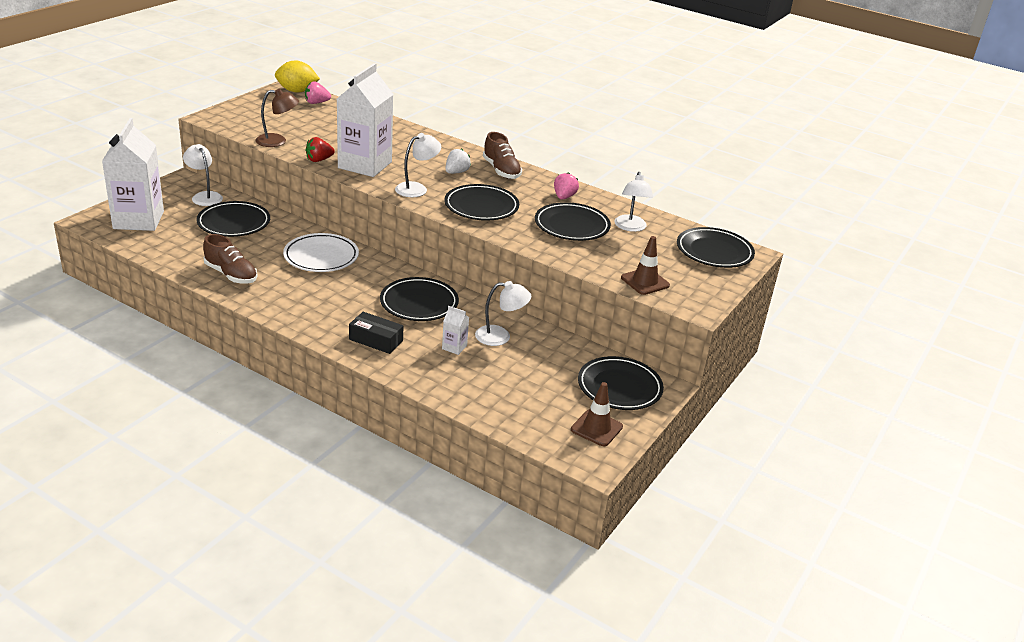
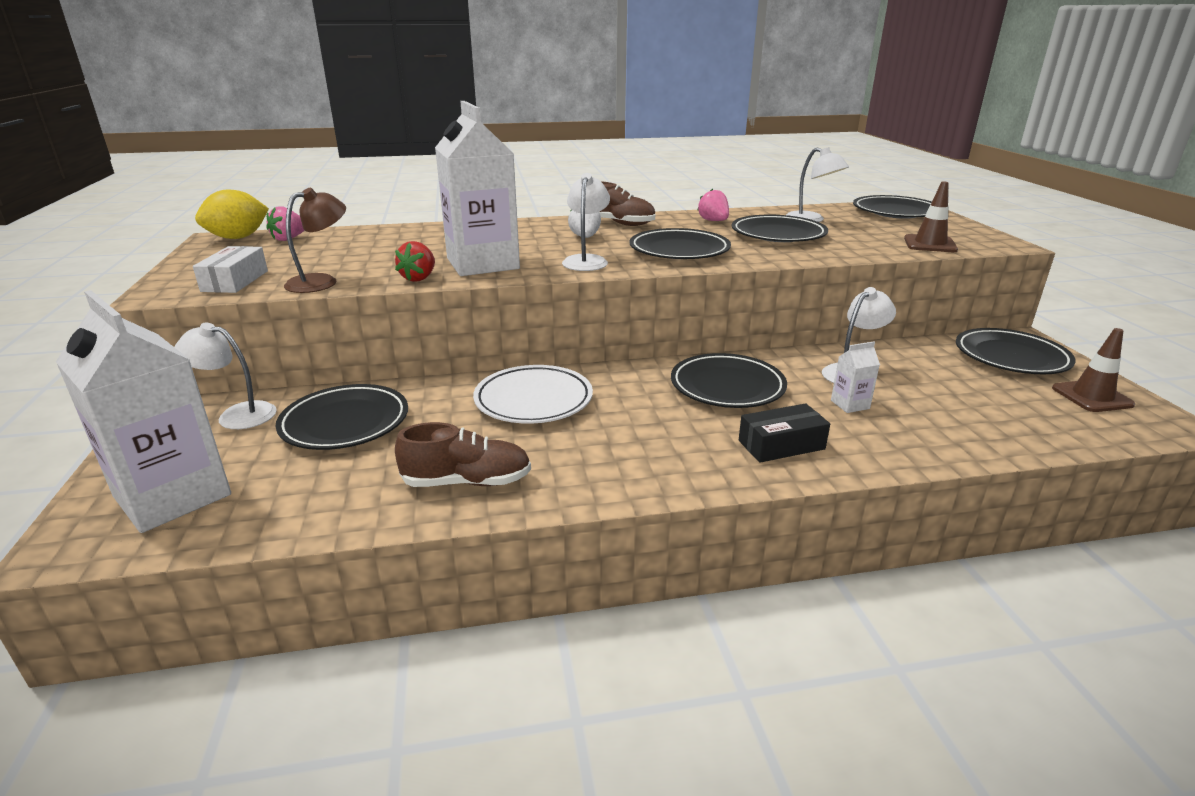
camera: 40 degrees left, 5 degrees down
(247, 123) = (235, 281): none -> white box

